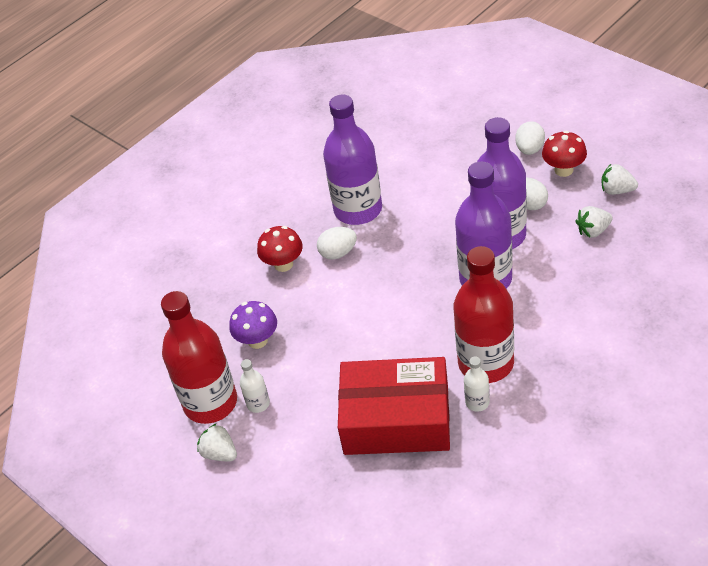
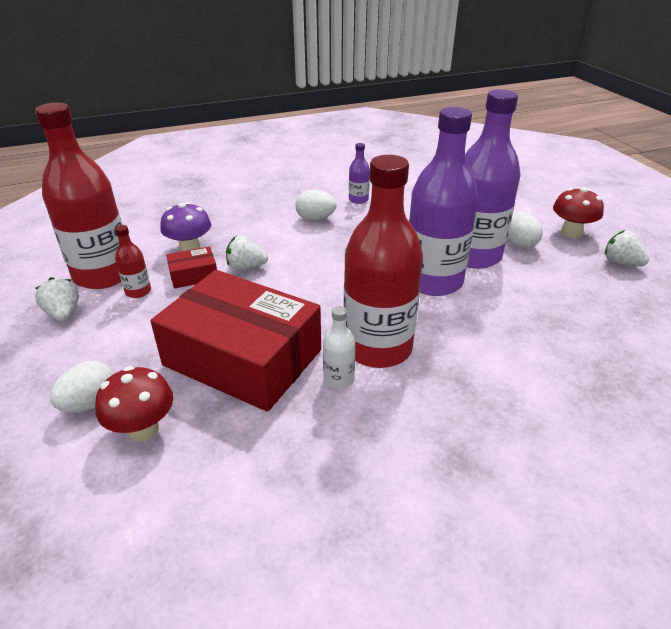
camera: 20 degrees right, 10 degrees down
(258, 404) = (138, 291): white bottle -> red bottle
(283, 264) = (265, 211): red mushroom -> red mushroom (143, 429)
(288, 366) = (193, 275): none -> red box
(358, 210) = (358, 199): purple bottle -> purple bottle, size x0.42
(530, 149) = (545, 210): white egg -> white egg (90, 404)
(593, 231) = (575, 284): white strawberry -> white strawberry (246, 267)

